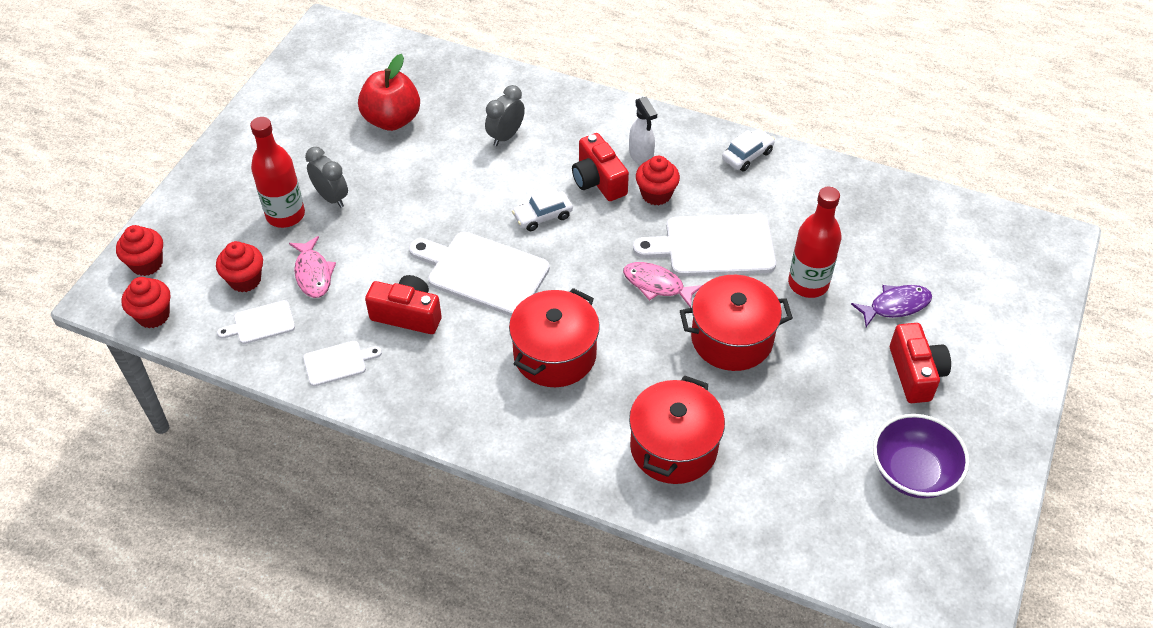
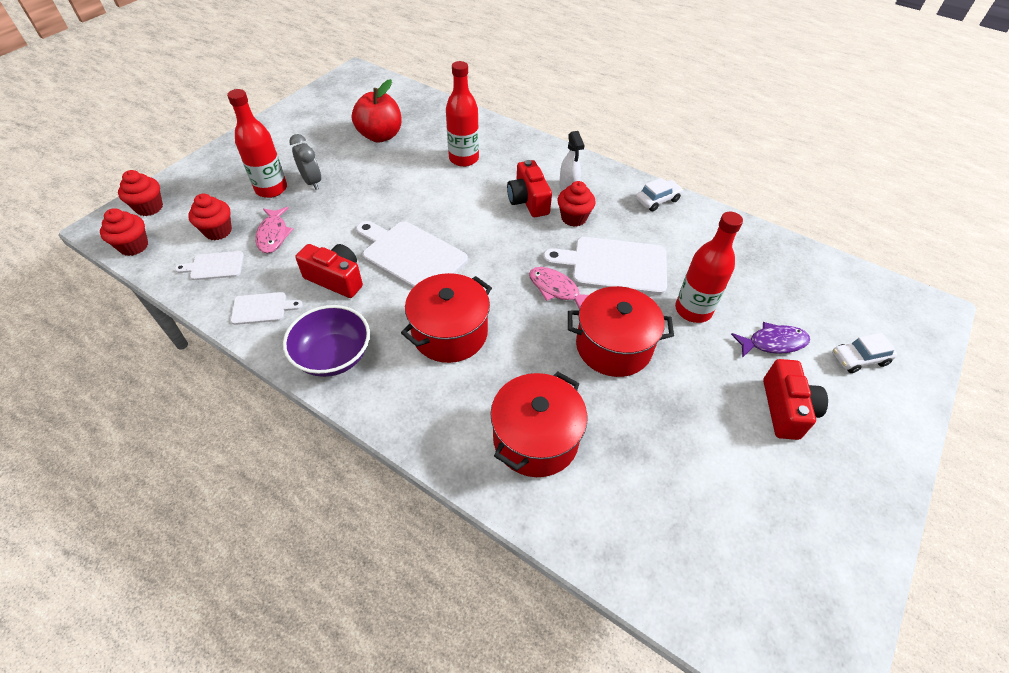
camera: 10 degrees right, 0 degrees up
(505, 136) = (464, 159): grey clock -> red bottle
(542, 216) = (474, 220): white car -> white car (859, 359)
(913, 472) = (773, 511): purple bowl -> purple bowl (333, 356)

